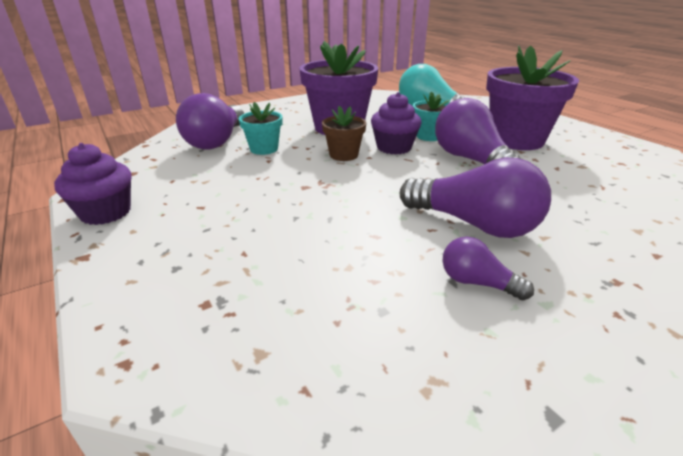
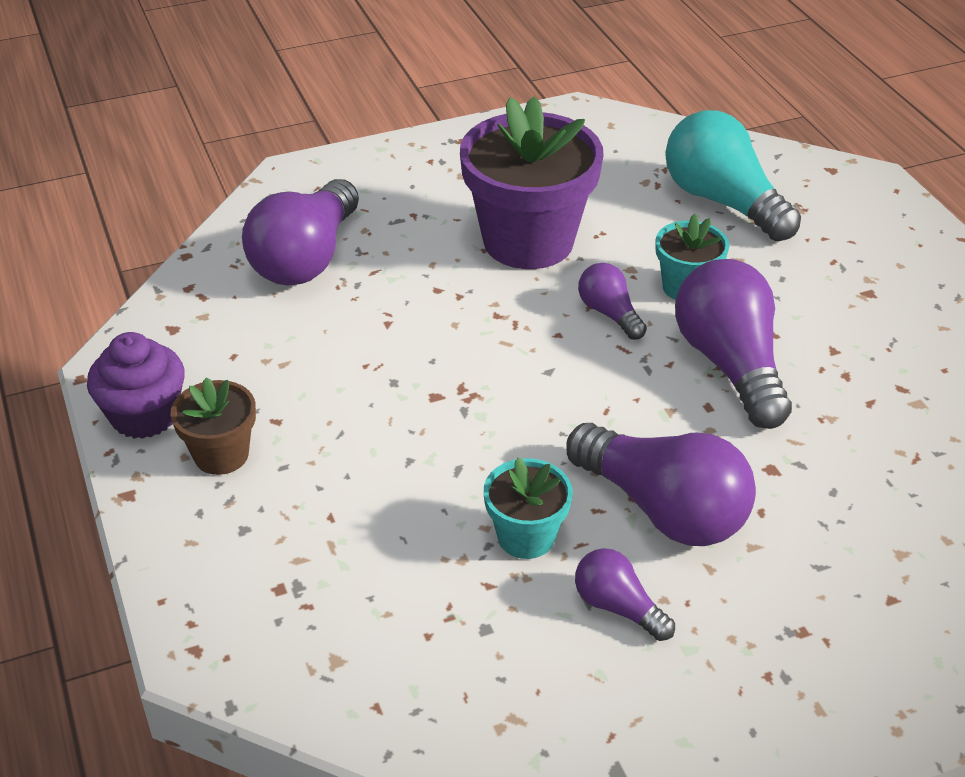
camera: 10 degrees right, 10 degrees up
(264, 149) = (384, 291): turquoise flower pot -> turquoise flower pot (526, 536)
(343, 155) = (516, 324): brown flower pot -> brown flower pot (221, 455)
(394, 147) = (609, 313): purple cupcake -> purple light bulb
(516, 140) = (843, 317): purple flower pot -> none

